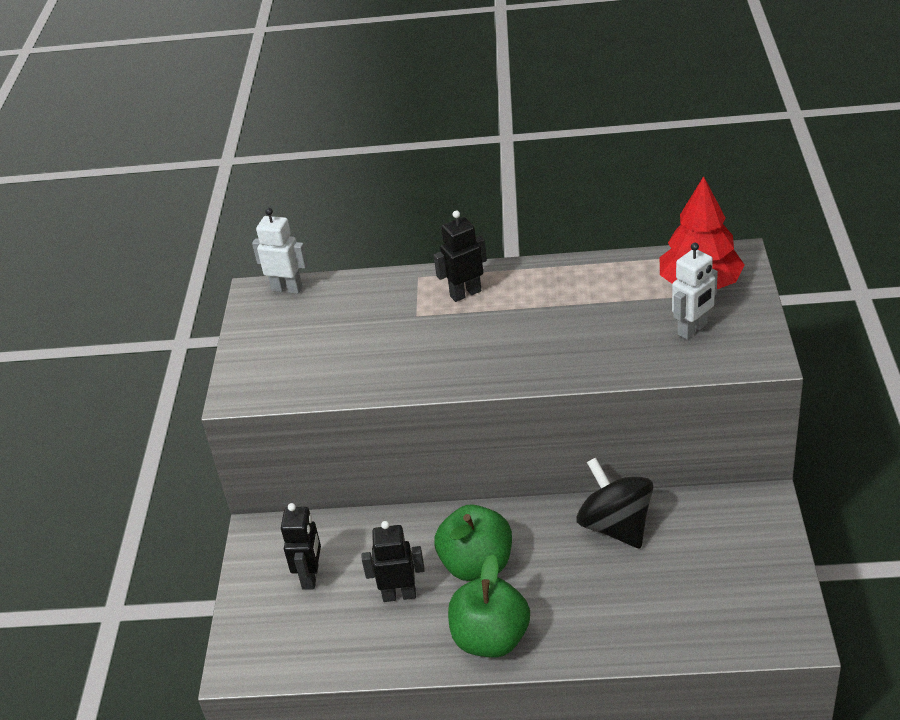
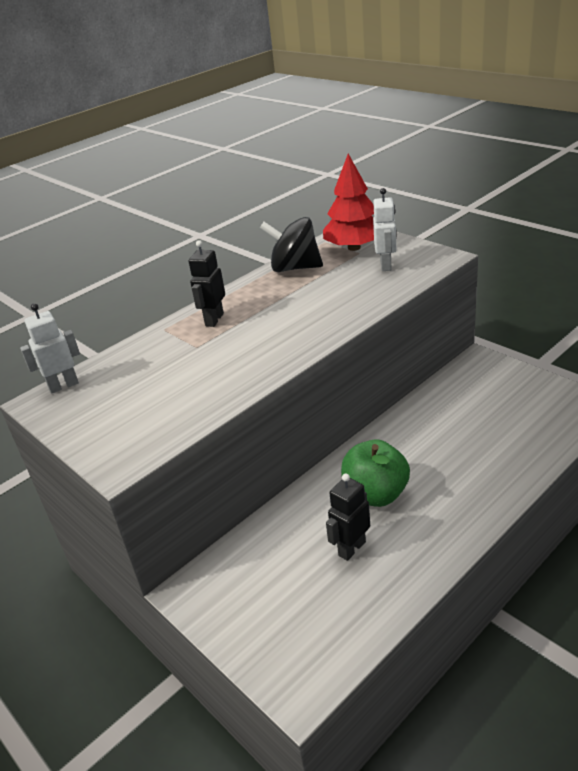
camera: 45 degrees left, 5 degrees down
(311, 577) = (271, 586): black robot -> none
(491, 639) = (448, 526): green apple -> none
(615, 526) = (423, 419): black spinning top -> black spinning top (294, 268)

